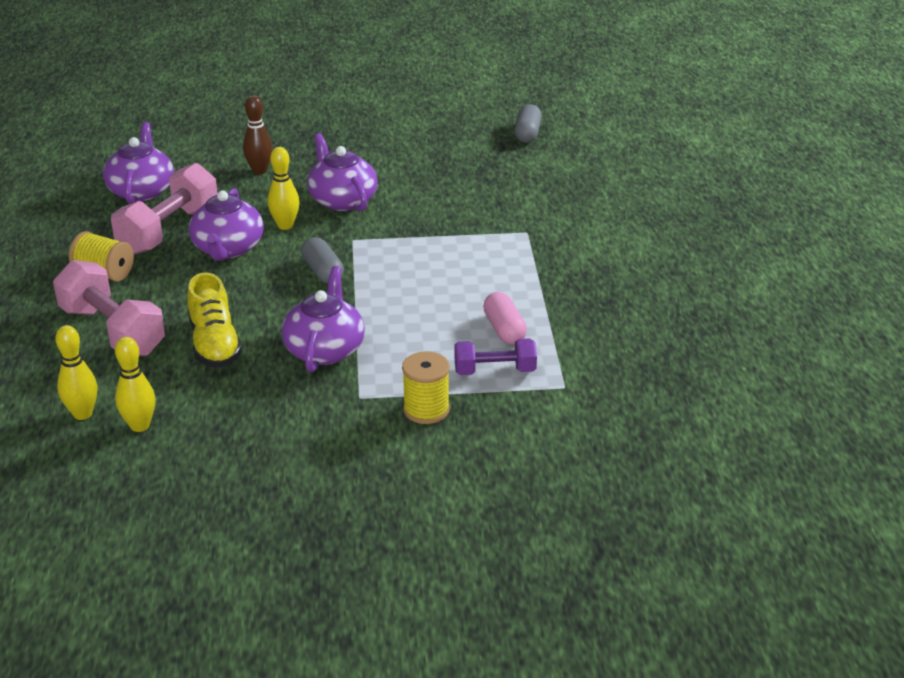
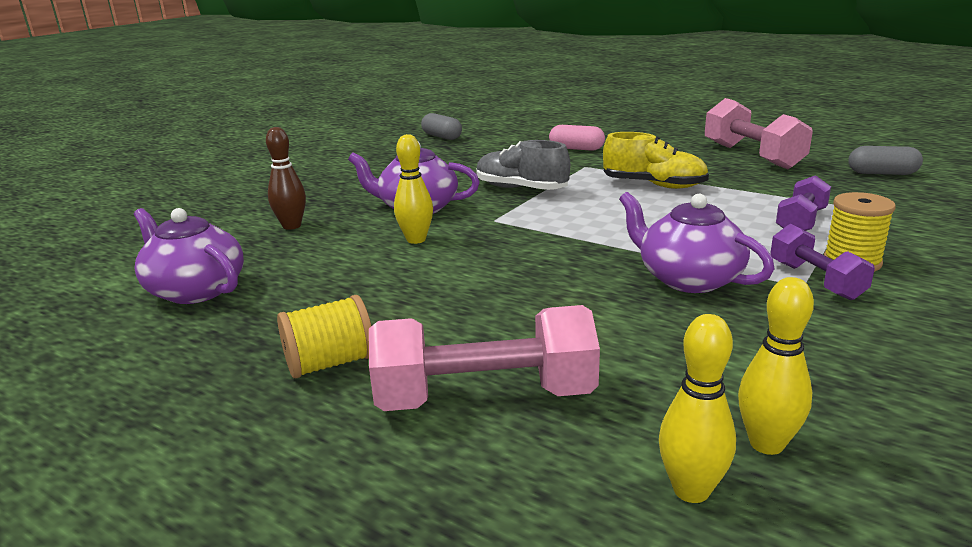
camera: 50 degrees left, 10 degrees down
(169, 230) = (311, 297): pink dumbbell -> pink dumbbell (752, 156)
(214, 344) = (607, 334): yellow shoe -> yellow shoe (654, 185)
(228, 249) = (410, 276): purple teapot -> none
(323, 272) = (532, 244): grey capsule -> grey capsule (882, 173)
(373, 401) = (815, 280): none -> purple dumbbell
(432, 224) = (521, 189): none -> grey shoe
(504, 329) = (732, 204): pink capsule -> pink capsule (576, 149)

